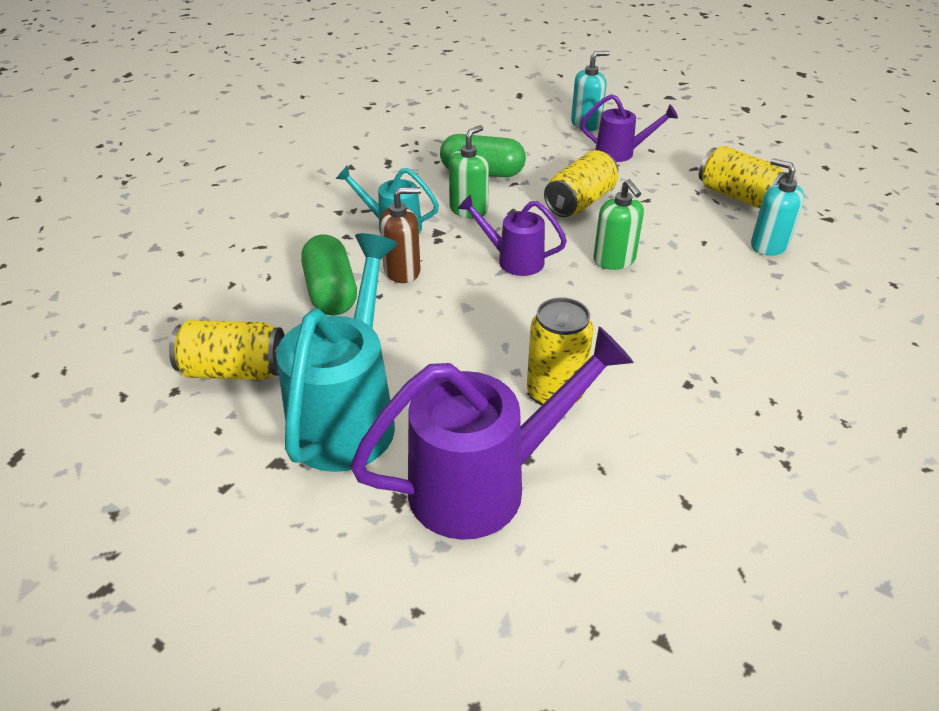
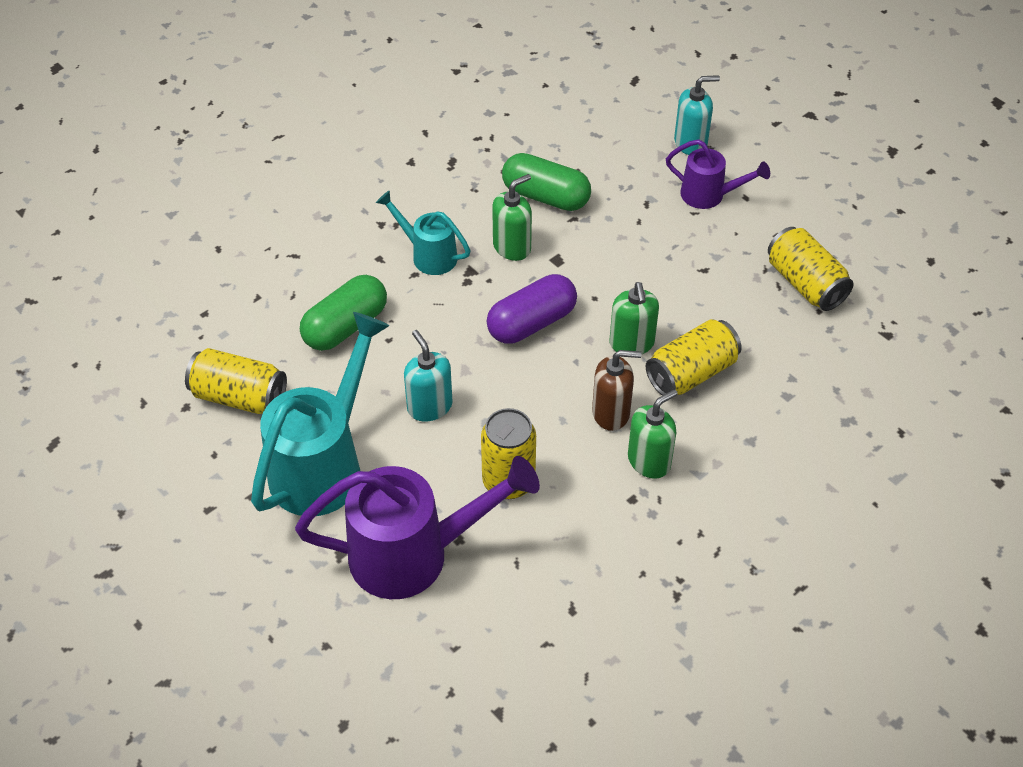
camera: 15 degrees right, 10 degrees up
(331, 292) = (345, 326): green capsule -> green capsule turned 45 degrees clockwise
(402, 271) = (419, 314): brown soap dispenser -> brown soap dispenser (611, 413)
(513, 260) = (532, 323): purple watering can -> purple capsule
(580, 202) = (631, 259): yellow can -> yellow can (691, 373)
(685, 348) = (649, 461): none -> green soap dispenser
(768, 245) = (800, 357): turquoise soap dispenser -> turquoise soap dispenser (429, 406)

